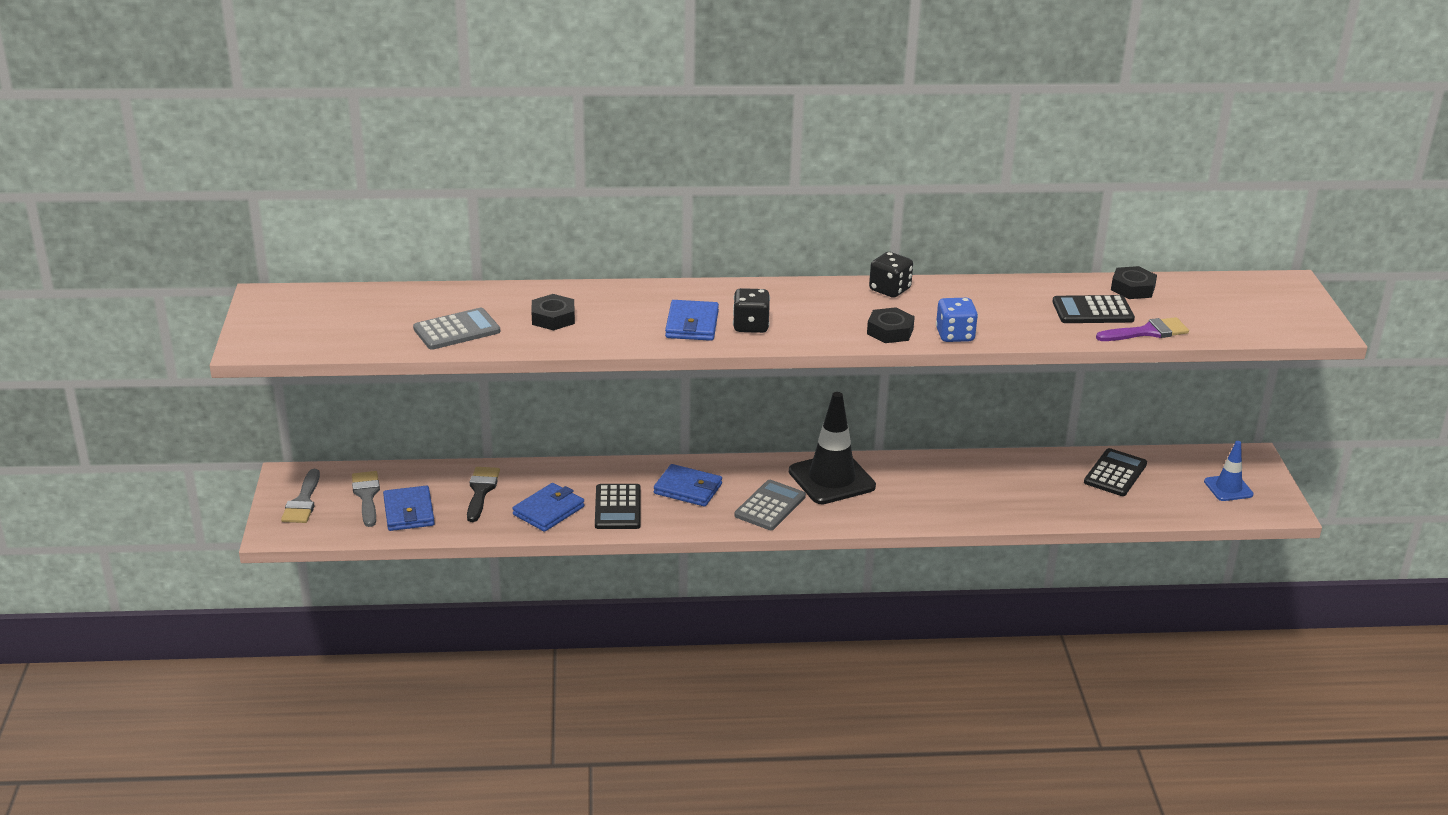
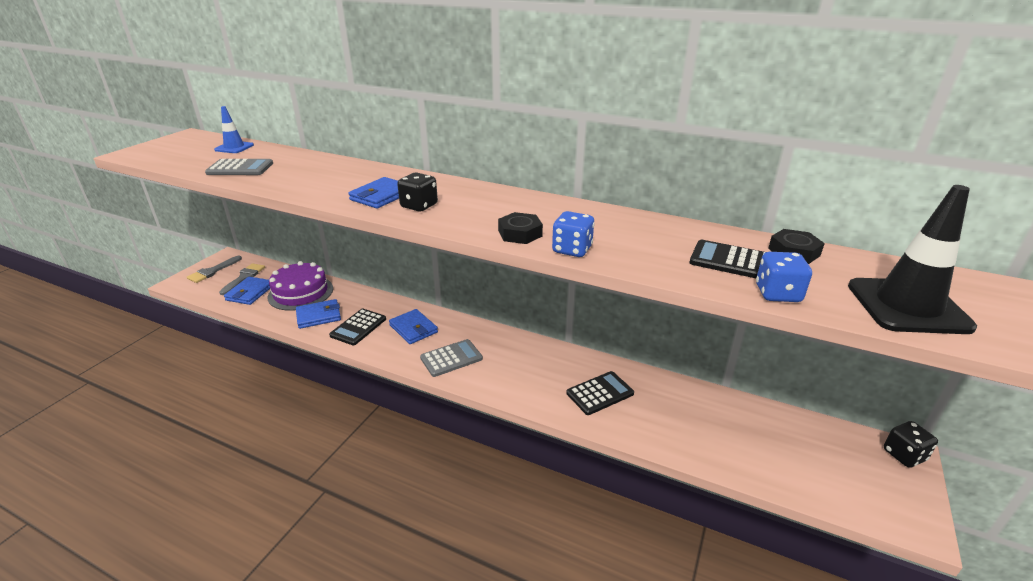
camera: 30 degrees right, 0 degrees up
(481, 491) = (300, 292): black brush -> purple cake
(553, 318) = (304, 174): black nut -> none
(831, 479) = (513, 353): black traffic cone -> black traffic cone (907, 306)
(889, 290) = (560, 206): black dice -> black dice (904, 455)
(1115, 473) = (751, 424): black calculator -> black calculator (600, 393)
(1147, 332) = (777, 294): purple brush -> blue dice
(1228, 488) = (863, 479): blue traffic cone -> blue traffic cone (234, 147)

